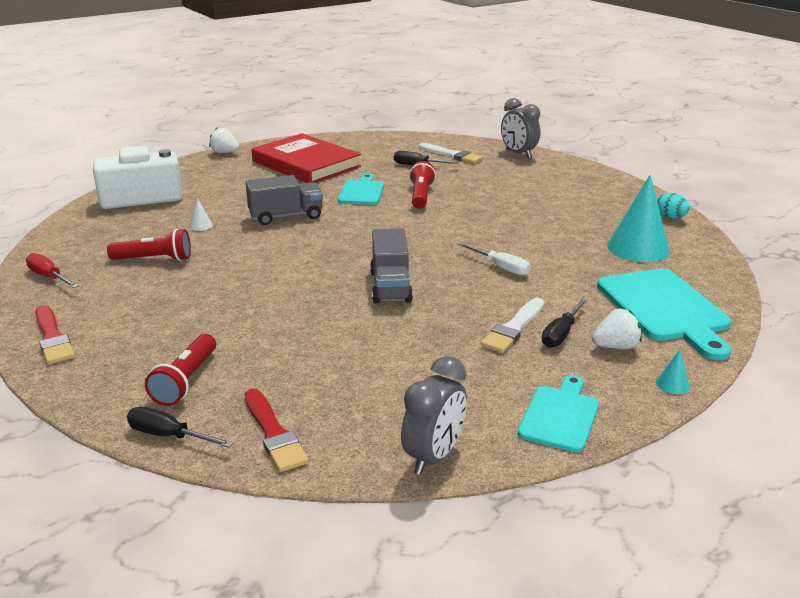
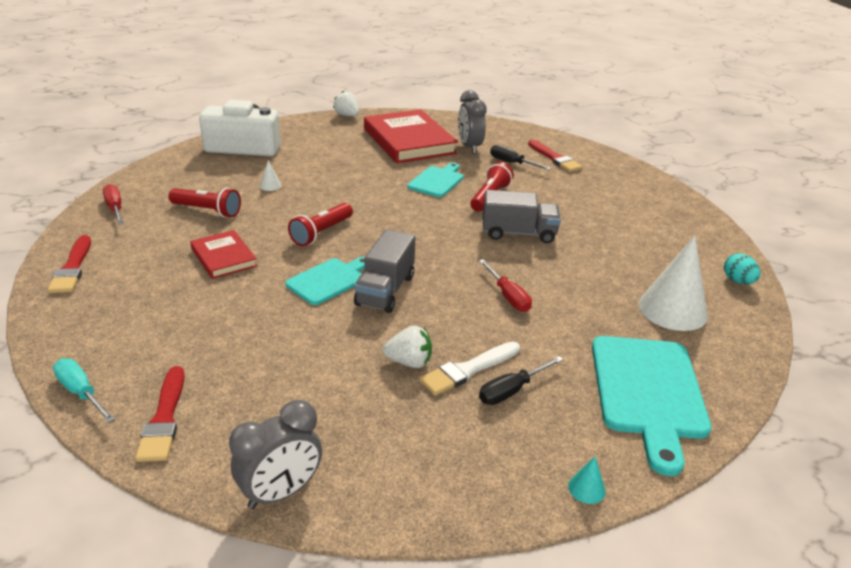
camera: 20 degrees right, 5 degrees up
(168, 436) = (81, 392): black screwdriver -> turquoise screwdriver
(186, 381) = (137, 340): red flashlight -> red flashlight (321, 233)
(209, 294) = (224, 257): none -> red book
(286, 216) = (349, 192): grey truck -> grey truck (518, 233)
(452, 155) = (555, 158): white brush -> red brush
(501, 267) = (508, 296): white screwdriver -> red screwdriver
(518, 154) = (624, 170): grey clock -> grey clock (469, 147)
(560, 416) = (437, 487): turquoise cutting board -> turquoise cutting board (328, 280)
(615, 347) = (558, 423): white strawberry -> white strawberry (409, 362)
(638, 248) = (672, 310): turquoise cone -> white cone

